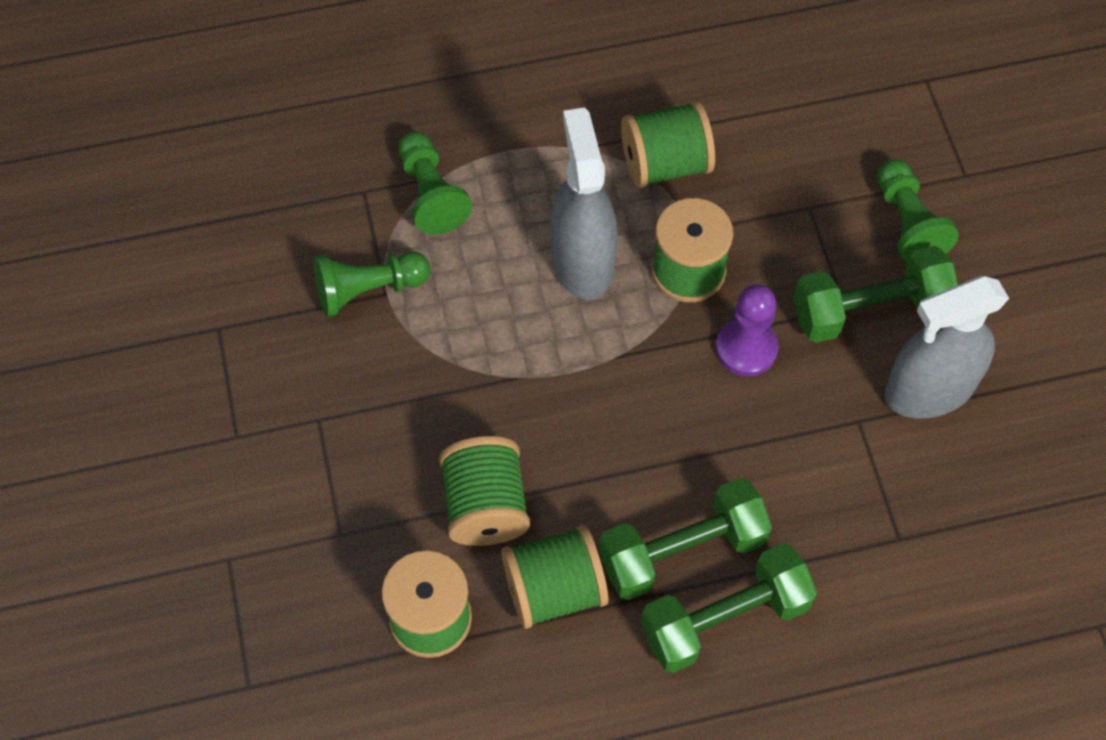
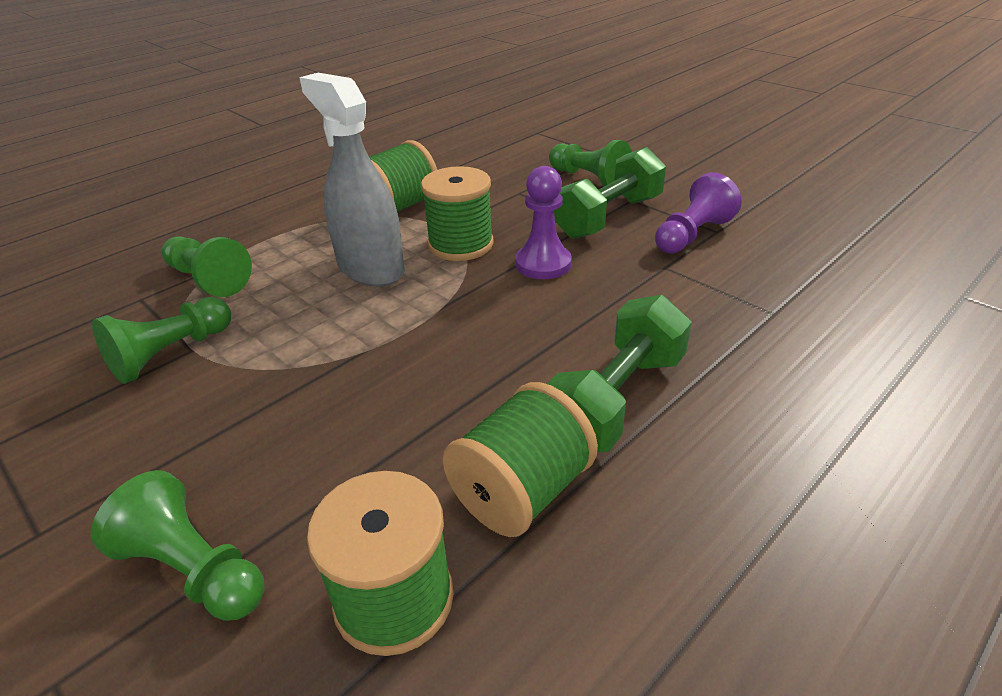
camera: 30 degrees left, 25 degrees down
(323, 525) = (194, 569): none -> green pawn
(485, 506) = (392, 457): green spool -> none
(724, 619) = (706, 430): green dumbbell -> none
(929, 389) = (692, 235): grey spray bottle -> purple pawn

